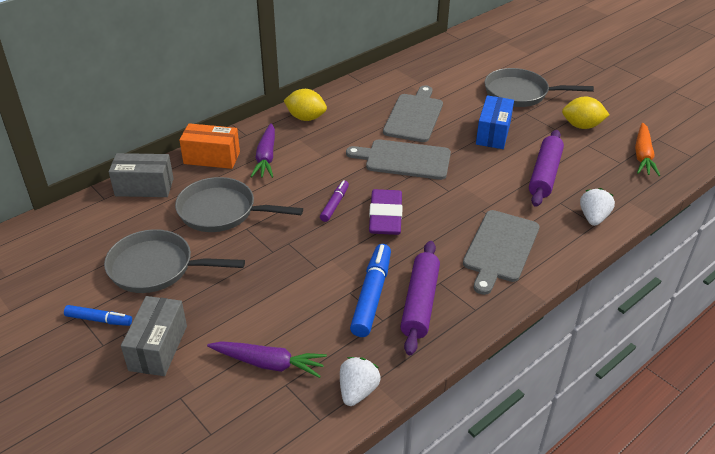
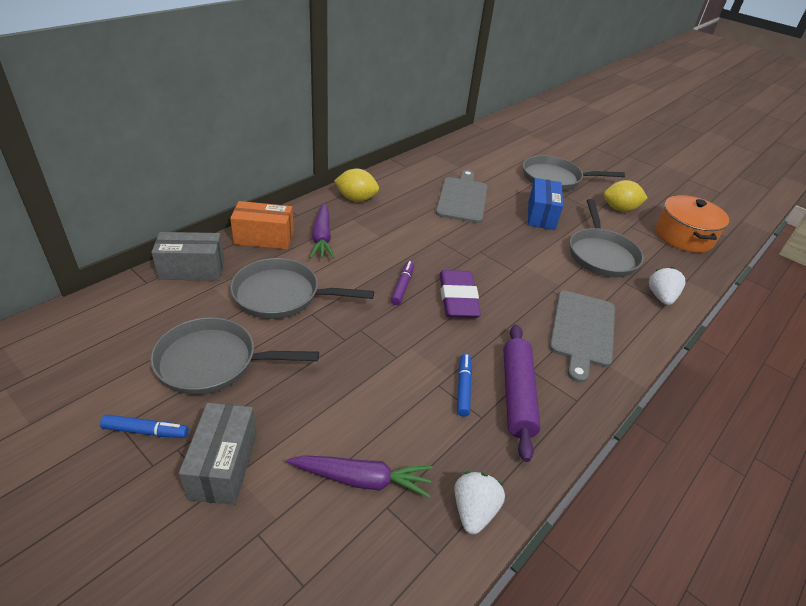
camera: 10 degrees left, 0 degrees up
(371, 295) = (463, 388): blue marker -> blue marker, size x0.57
(404, 159) = (463, 240): grey cutting board -> none
(544, 174) = (601, 254): purple rolling pin -> grey pan
(643, 156) = (683, 236): orange carrot -> orange pot

